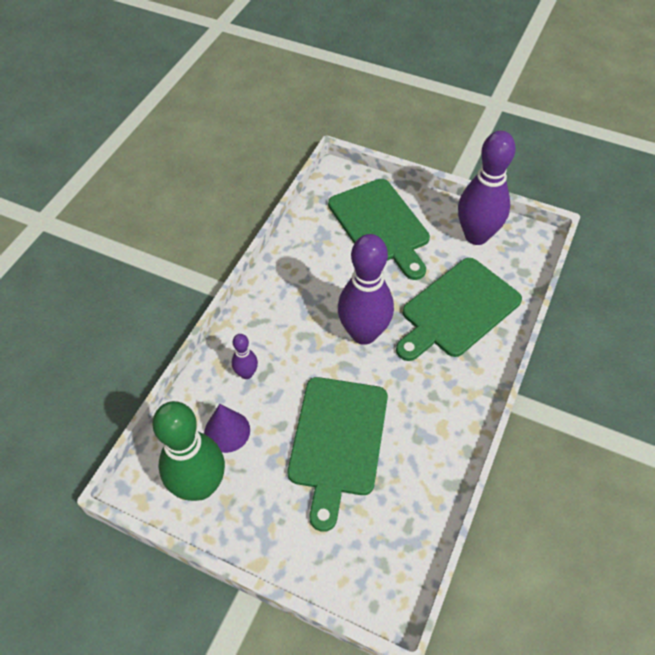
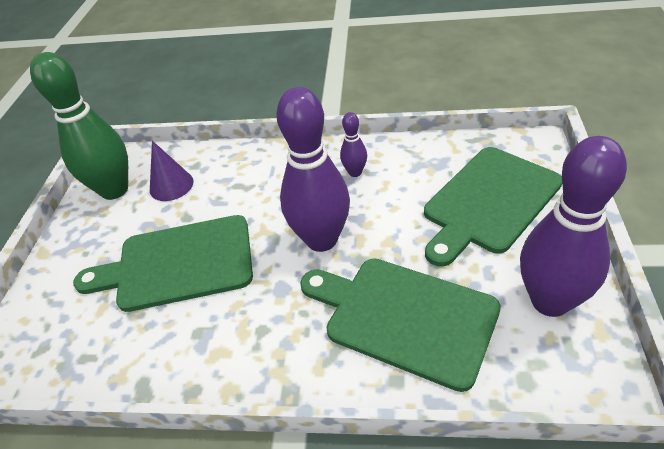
camera: 75 degrees right, 10 degrees down
(246, 373) = (236, 175): purple bowling pin -> purple bowling pin (355, 172)

